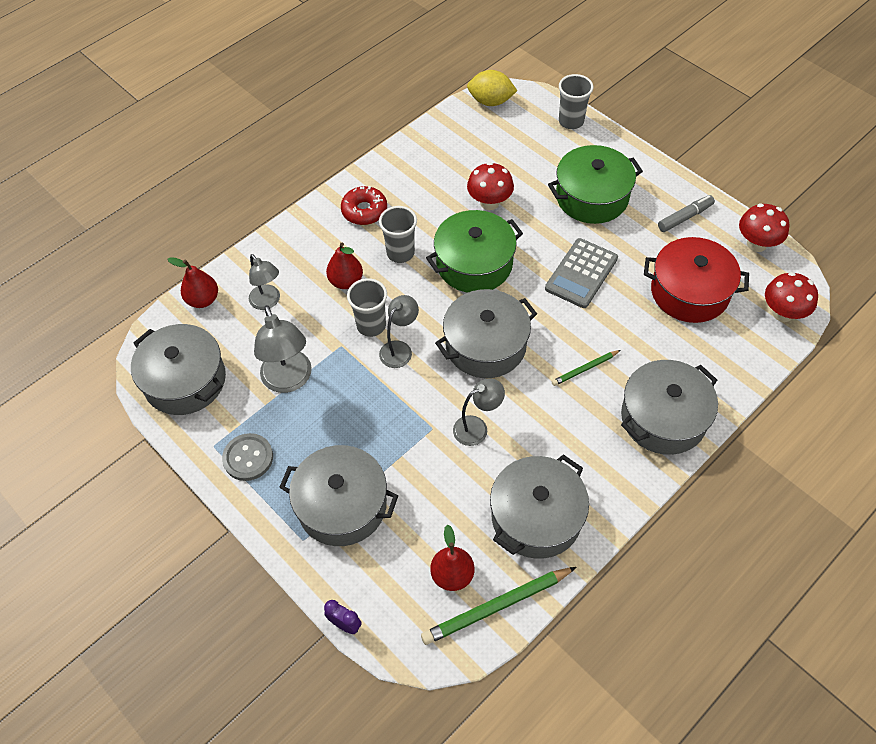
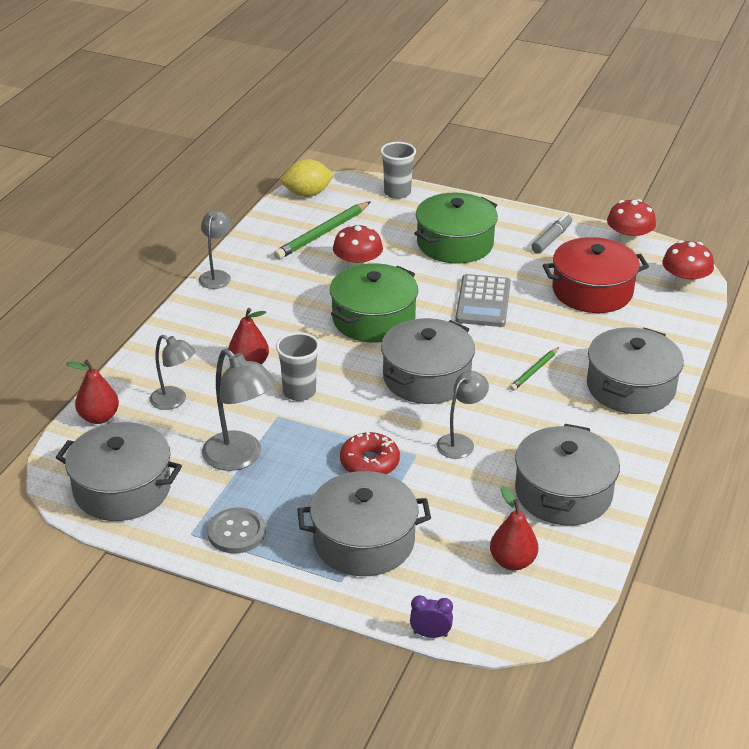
camera: 25 degrees left, 20 degrees down
(364, 211) = (232, 305): red donut -> red donut (369, 463)
(400, 253) = (292, 329): grey cup -> none
(400, 349) = (341, 403): grey lamp -> grey lamp (216, 276)
(496, 607) = (571, 572): green pencil -> green pencil (322, 234)

